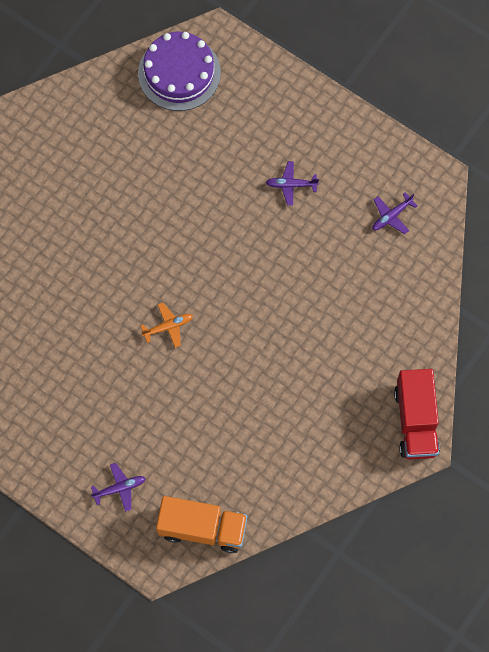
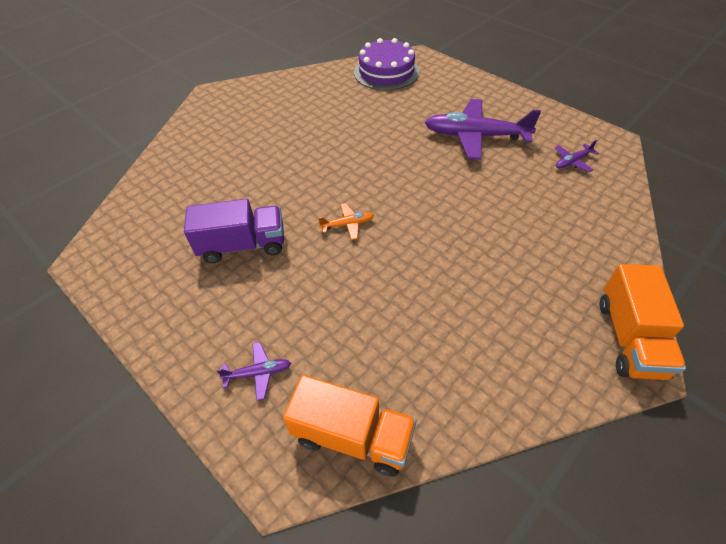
camera: 10 degrees right, 20 degrees down
(72, 363) = (243, 245): none -> purple truck
(291, 185) = (476, 136): purple plane -> purple plane, size x2.23
(415, 421) = (630, 338): red truck -> orange truck

